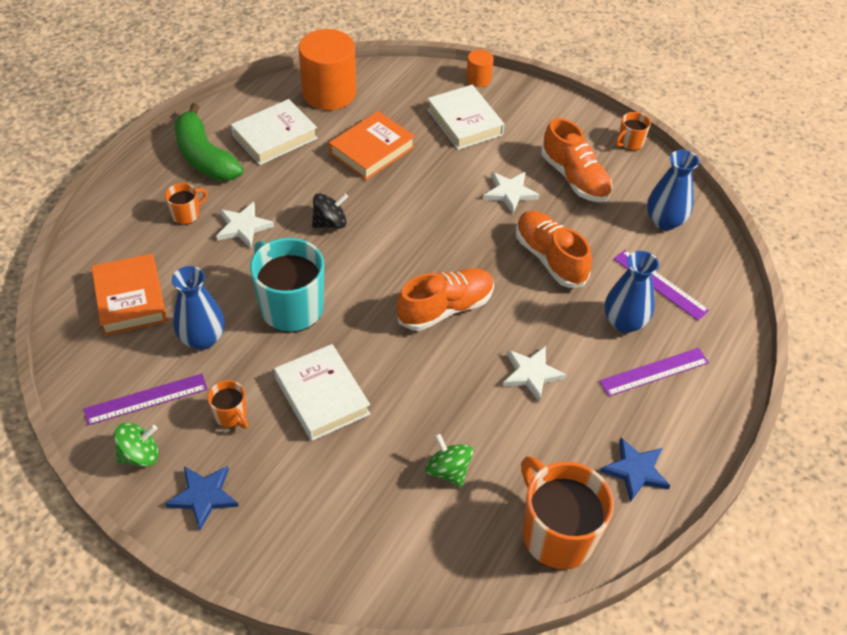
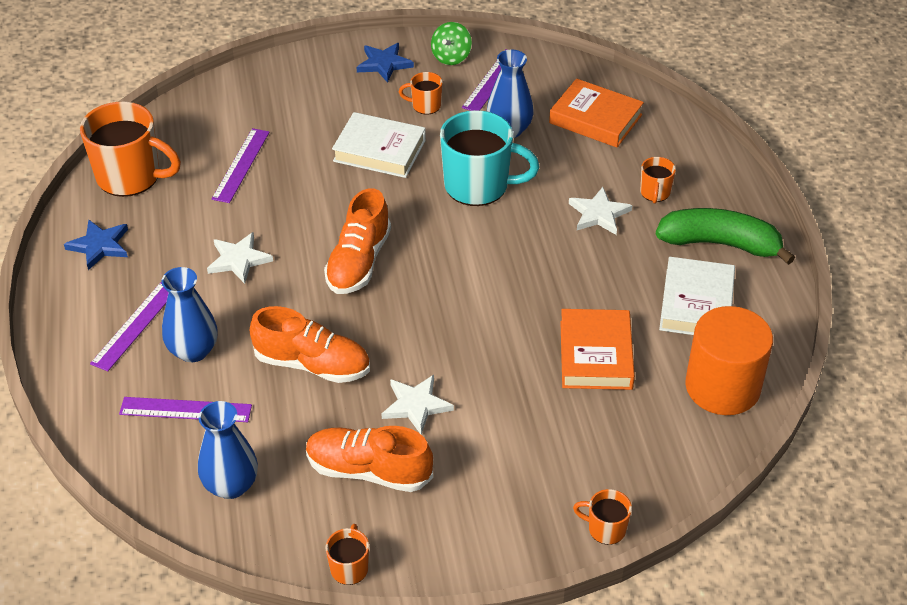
camera: 140 degrees right, 5 degrees down
(330, 223) = (537, 264): black spinning top -> none
(448, 470) = (241, 165): green spinning top -> purple ruler
(464, 122) = (551, 456): white book -> none
(478, 79) = (605, 529): orange cylinder -> orange mug

